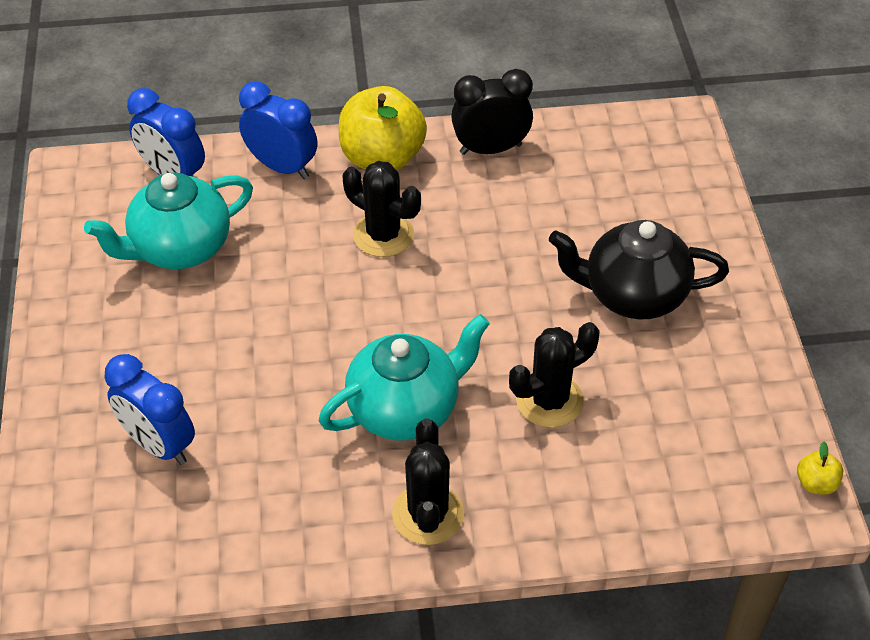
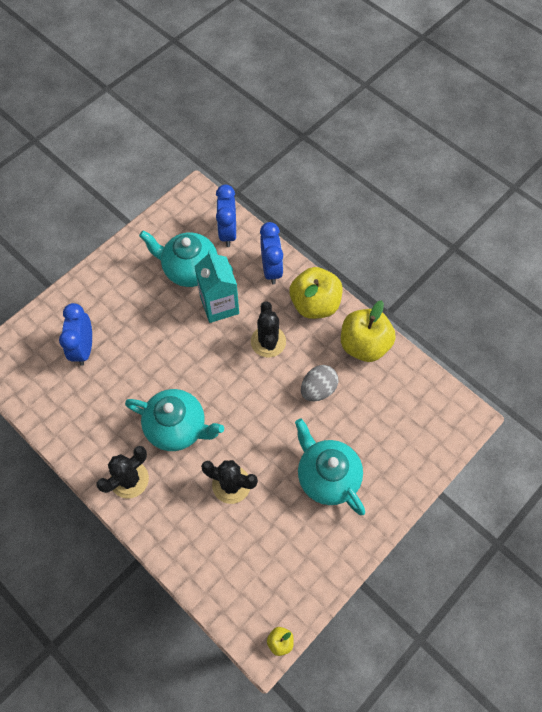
camera: 50 degrees right, 15 degrees up
(272, 251) = (219, 305): none -> turquoise carton
(490, 149) = (364, 345): black clock -> yellow apple
(504, 229) = (318, 389): none -> grey egg
(633, 295) = (327, 476): black teapot -> turquoise teapot

